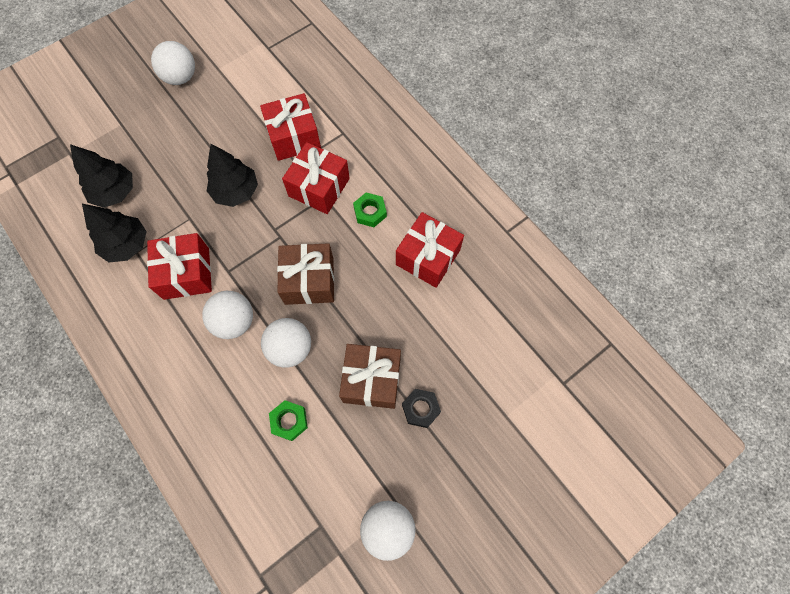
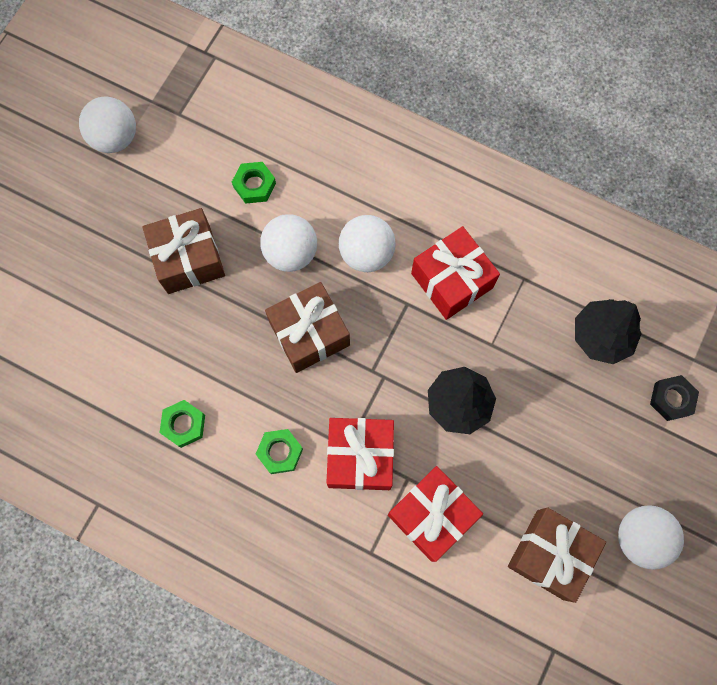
camera: 155 degrees right, 5 degrees up
(126, 245) = (540, 282): black tree -> none
(238, 90) = (550, 554): none -> brown gift
(421, 409) = (125, 253): black nut -> black nut (671, 399)
(428, 257) = (184, 425): red gift -> green nut

